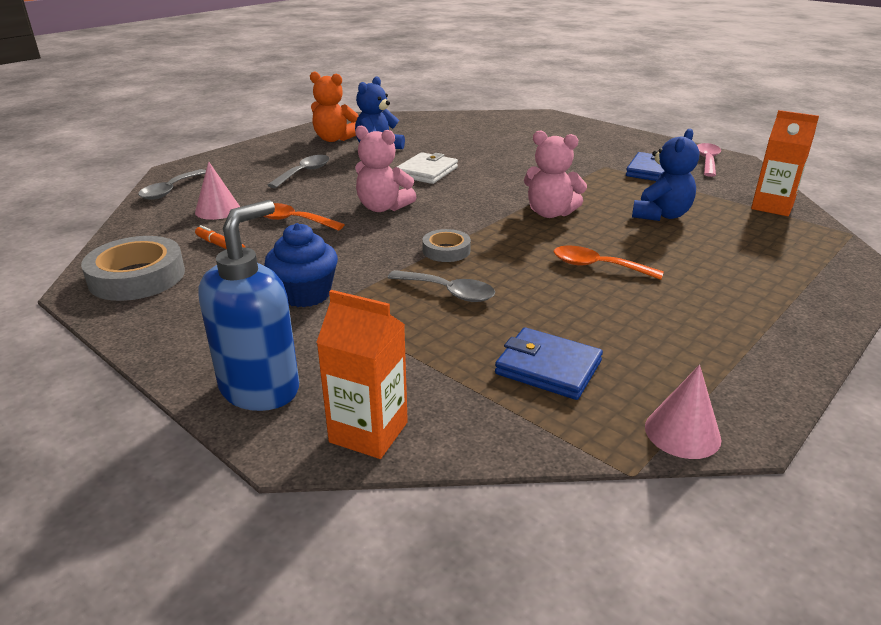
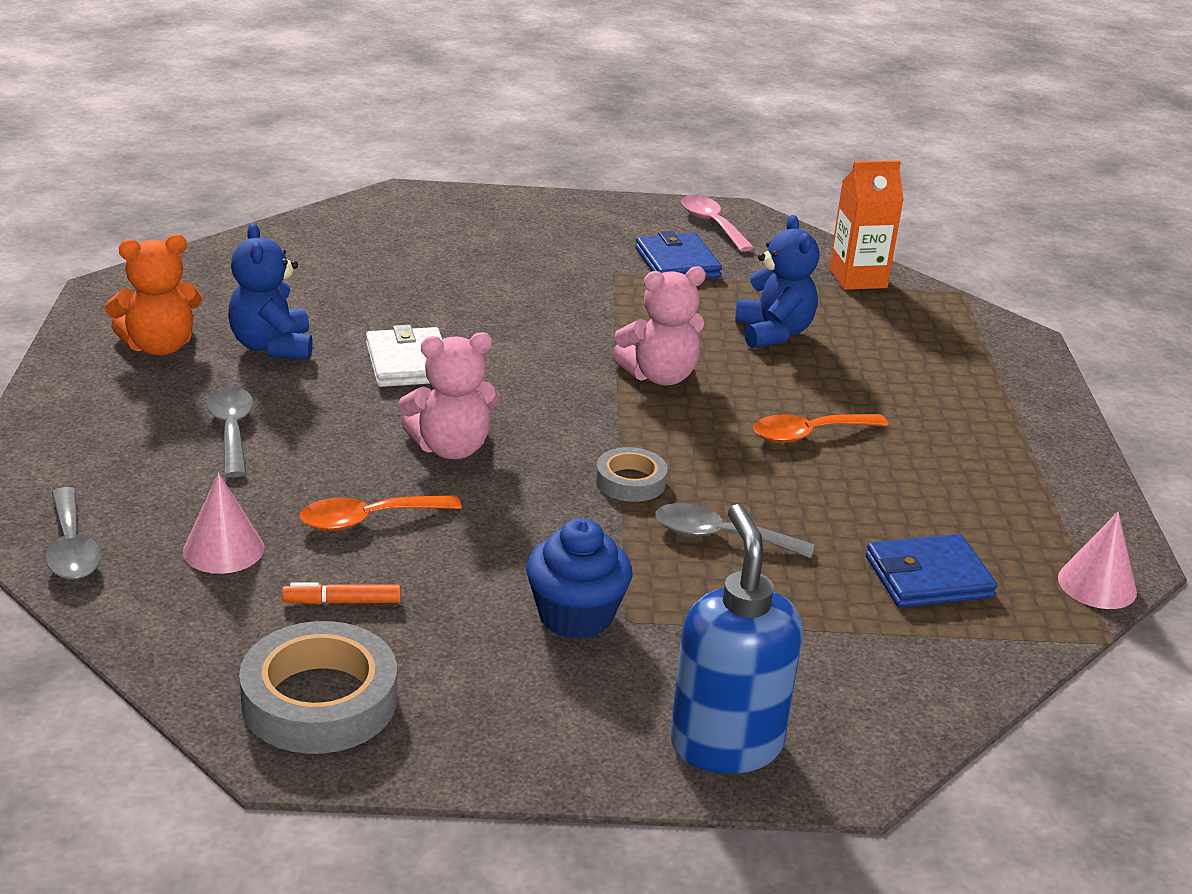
camera: 45 degrees left, 0 degrees up
(368, 432) = (887, 725): orange carton -> none
(449, 292) = (719, 537): grey spoon -> grey spoon turned 150 degrees counterclockwise

